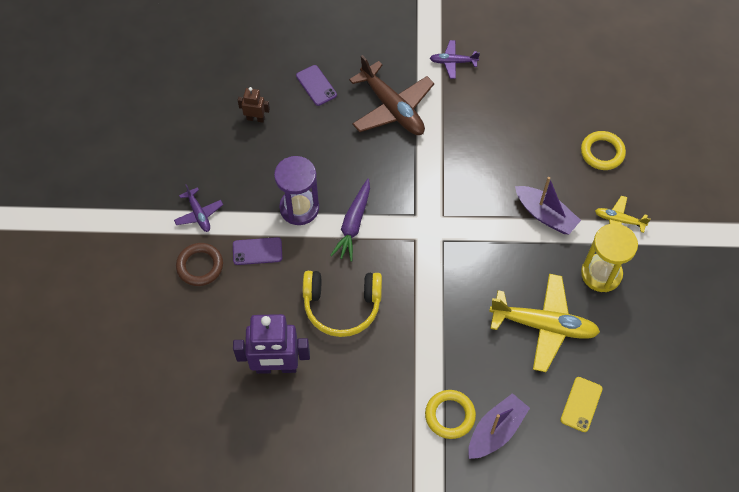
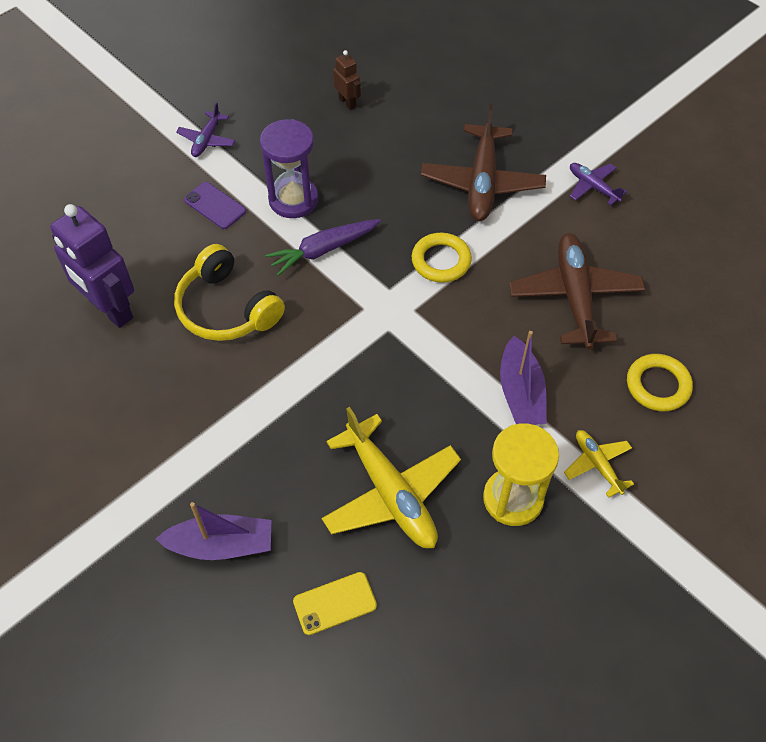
camera: 45 degrees right, 5 degrees down
(200, 266) = (156, 180): brown ring -> none
(316, 85) = (434, 114): purple phone -> none
(450, 415) = (198, 489): yellow ring -> yellow ring (441, 261)
(513, 137) = (575, 296): none -> brown plane

